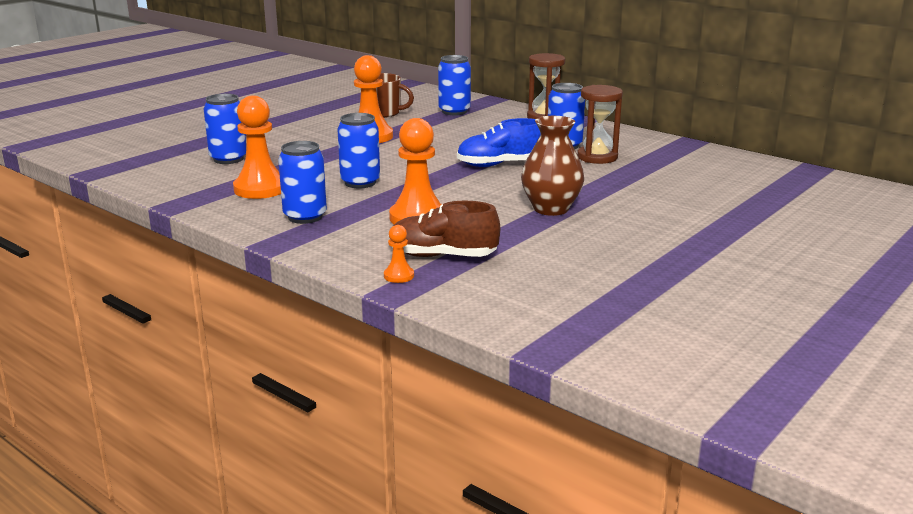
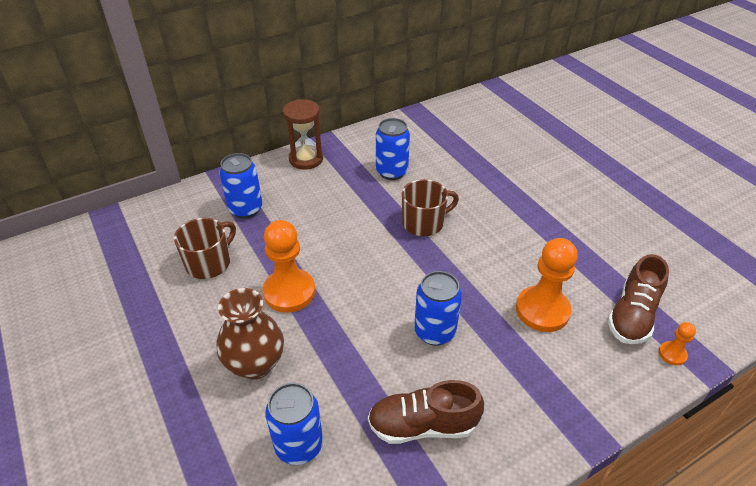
camera: 70 degrees left, 20 degrees up
(260, 189) = (422, 425): orange pawn -> brown shoe
(305, 217) = (520, 397): blue can -> none
(499, 165) = (424, 223): blue shoe -> brown mug
(551, 209) = (540, 224): brown vase -> brown vase (255, 364)
(597, 157) = (430, 164): brown hourglass -> none

